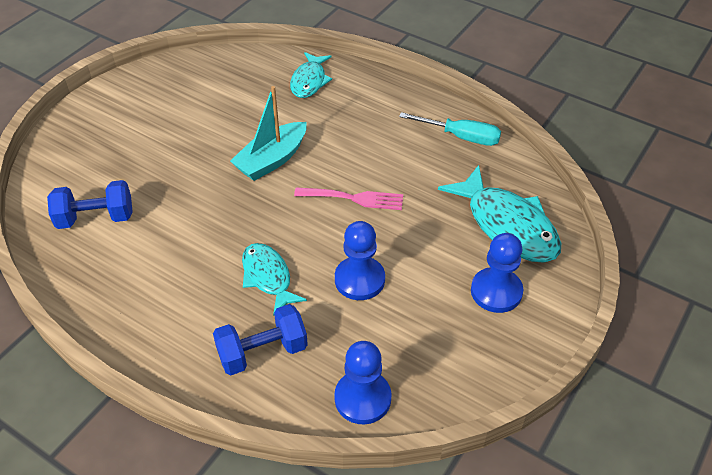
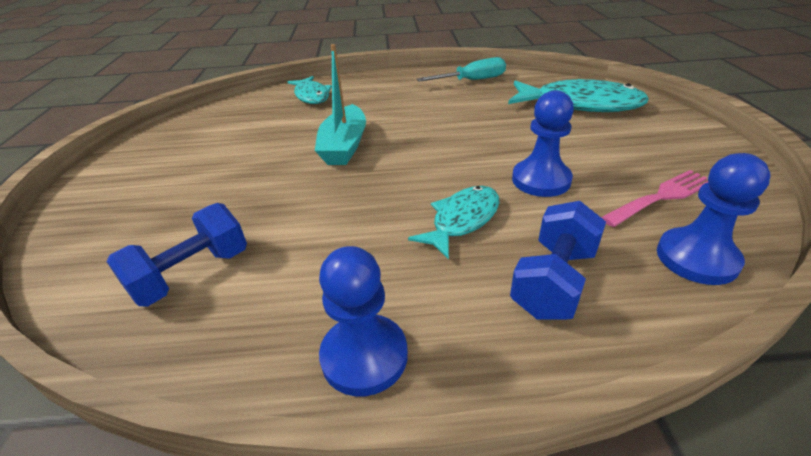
camera: 35 degrees left, 10 degrees down
(268, 277) = (462, 220): turquoise fish -> turquoise fish turned 105 degrees clockwise
(354, 198) = (451, 137): pink fork -> pink fork (661, 196)
(496, 291) = (641, 137): blue pawn -> blue pawn (364, 356)

